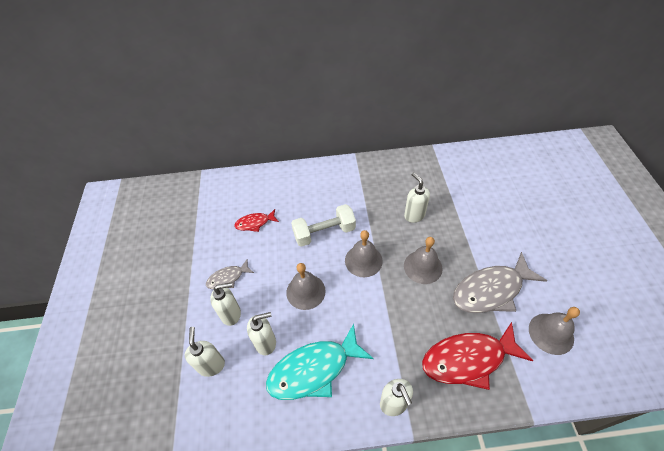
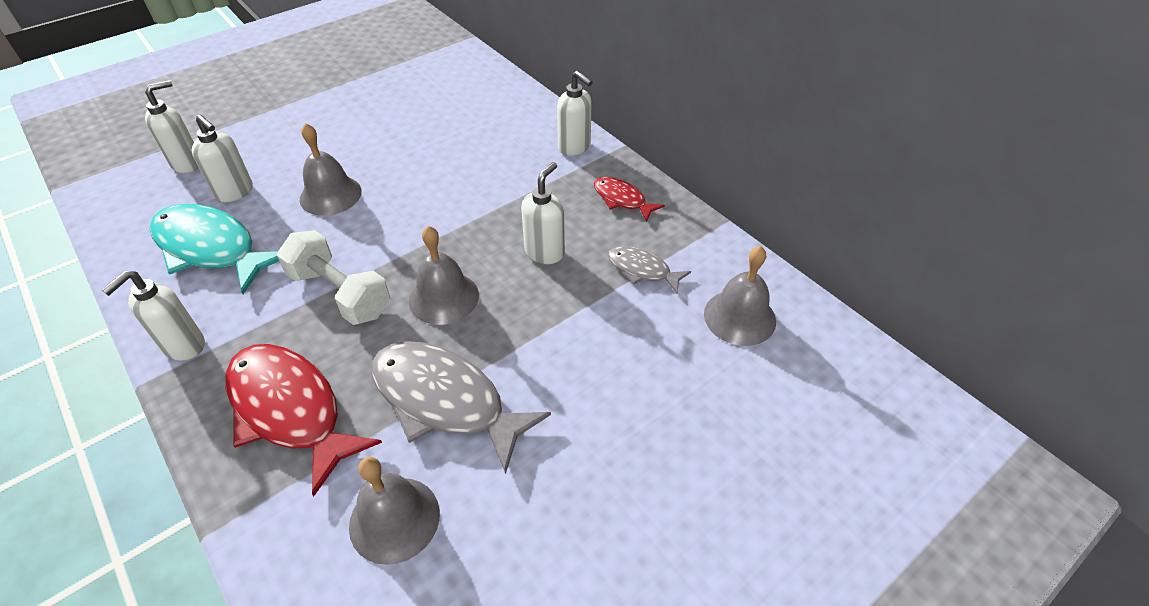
camera: 55 degrees right, 5 degrees down
(228, 278) = (316, 125): grey fish -> grey fish (642, 270)
(231, 314) = (264, 149): white soap dispenser -> white soap dispenser (574, 147)
(255, 223) = (417, 110): red fish -> red fish (622, 199)
(324, 232) = (442, 173): white dumbbell -> white dumbbell (340, 293)
(363, 260) = (416, 229): grey bell -> grey bell (739, 317)

